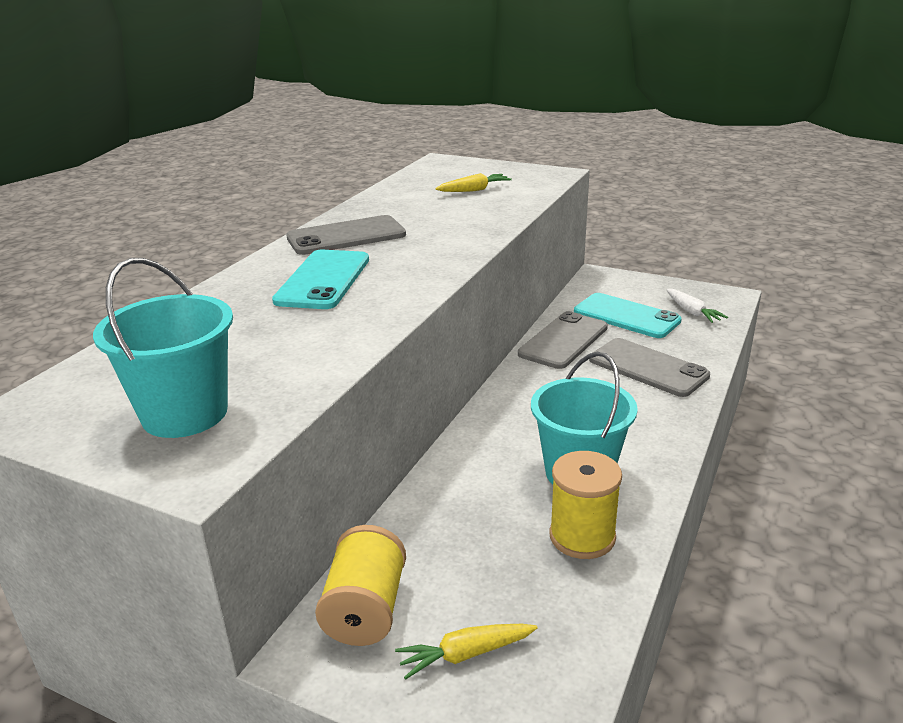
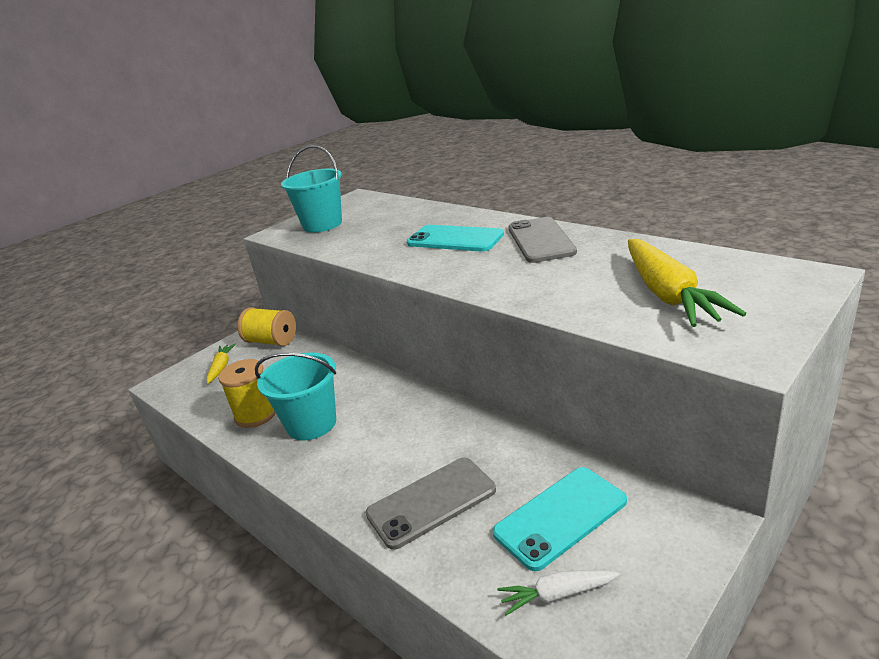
camera: 110 degrees right, 0 degrees up
(474, 190) = (668, 294): yellow carrot -> yellow carrot, size x1.96
(563, 341) = (513, 450): grey phone -> none

